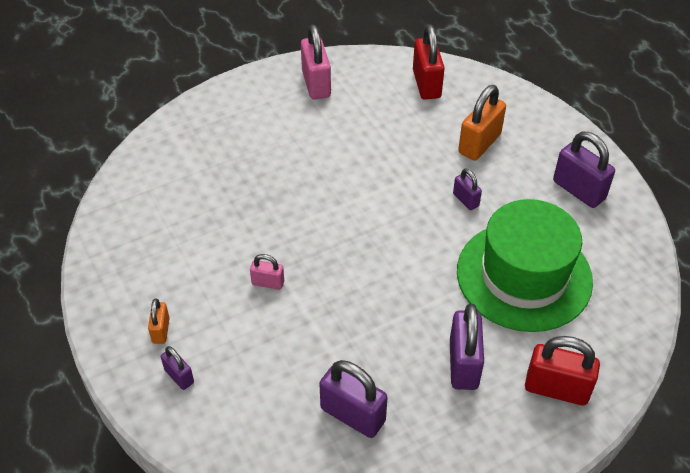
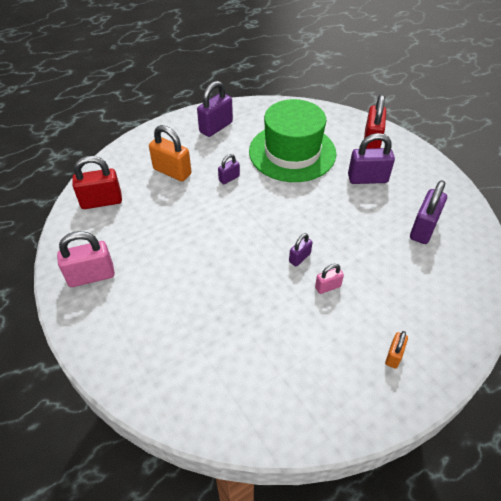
camera: 95 degrees left, 0 degrees up
(161, 330) = (393, 356): orange padlock -> orange padlock turned 60 degrees counterclockwise
(179, 376) = (431, 334): purple padlock -> purple padlock (299, 258)
(268, 283) = (327, 287): pink padlock -> pink padlock turned 60 degrees clockwise

